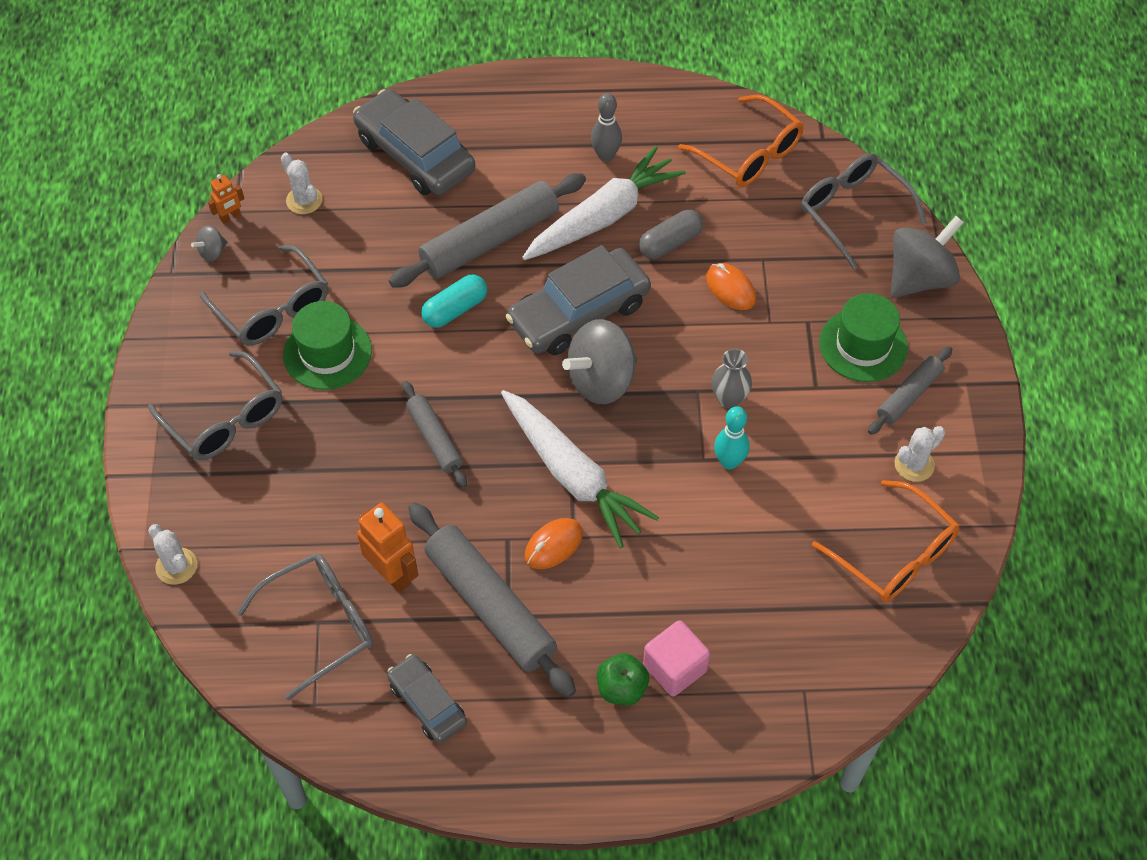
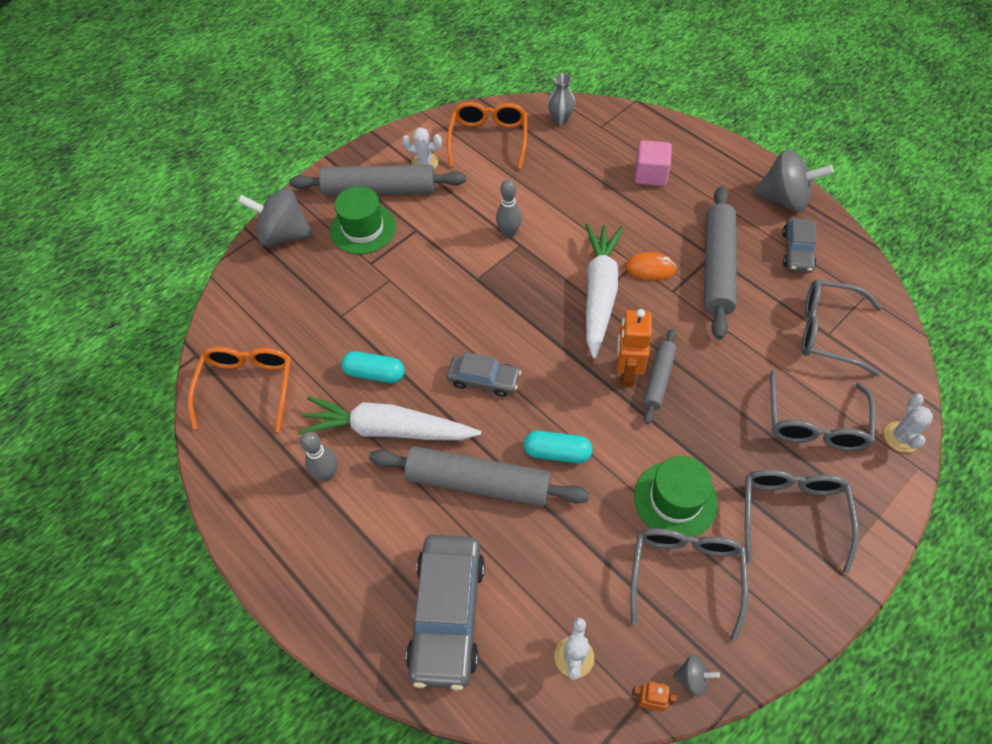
camera: 130 degrees left, 0 degrees up
(392, 574) = (759, 325): orange robot -> orange robot (626, 372)
(579, 312) = (484, 379): grey car -> grey car, size x0.57
(601, 380) = (521, 328): grey spinning top -> grey spinning top (784, 199)
(621, 688) = (686, 186): green apple -> none
(670, 243) = (374, 373): grey capsule -> turquoise capsule
(729, 399) = (467, 261): grey vase -> grey vase (560, 120)
(729, 462) = (509, 233): turquoise bowling pin -> grey bowling pin
(730, 288) = (382, 315): orange mouse -> none
(852, 211) = (254, 297): grey glasses -> grey glasses (814, 423)
(908, 395) = (380, 190): grey rolling pin -> grey rolling pin, size x1.82

